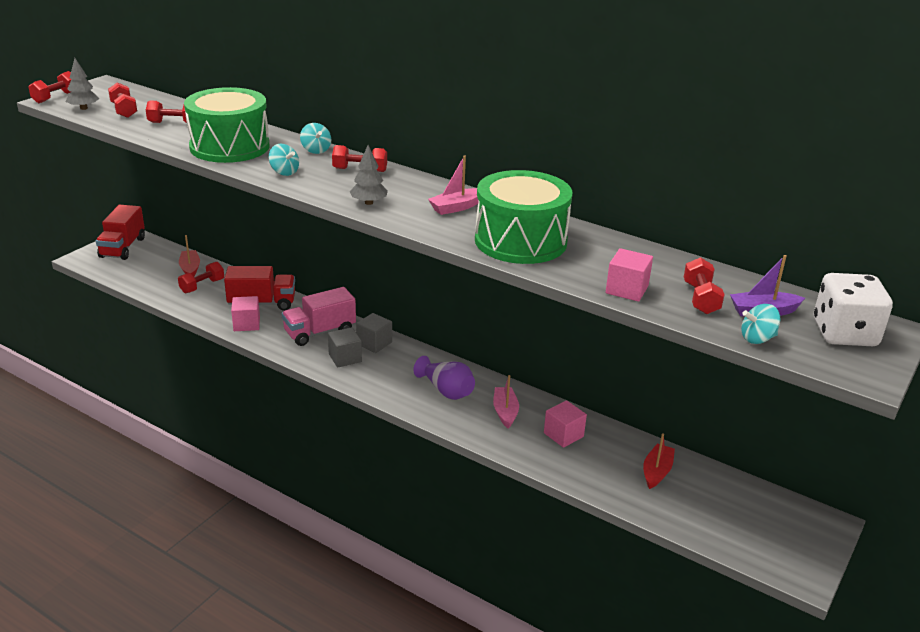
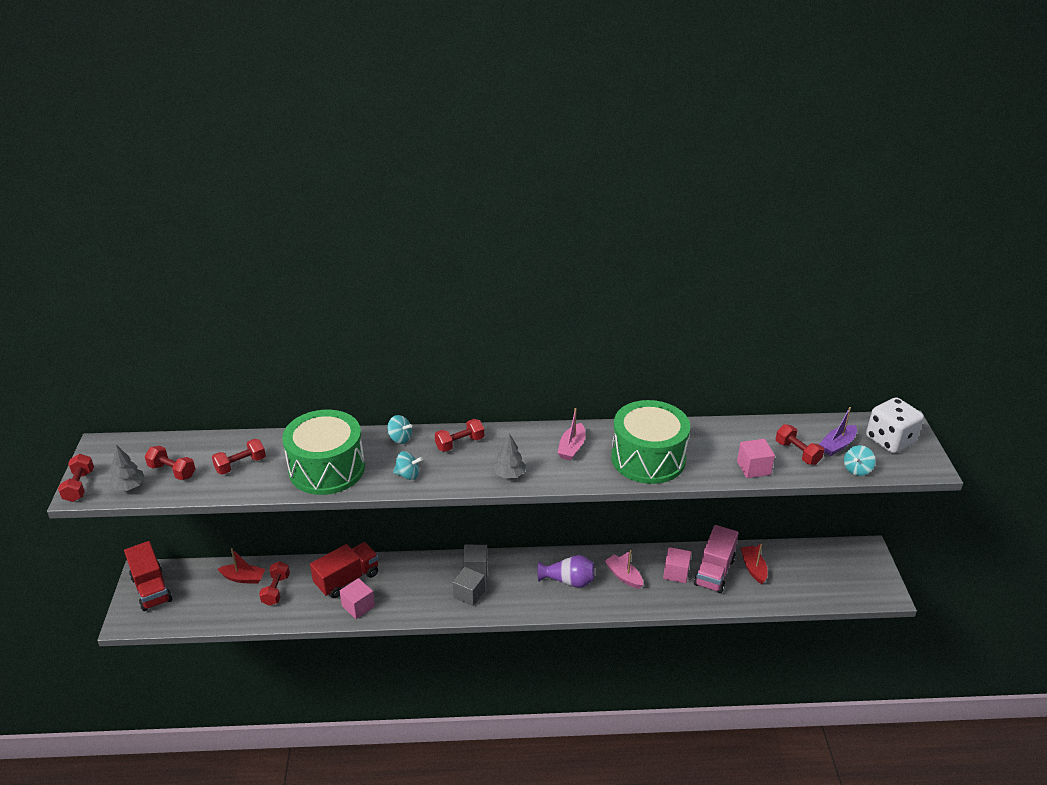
camera: 35 degrees left, 5 degrees up
(190, 269) = (243, 578): red boat -> red boat turned 150 degrees clockwise
(320, 332) = (424, 581): pink truck -> pink truck (714, 572)

